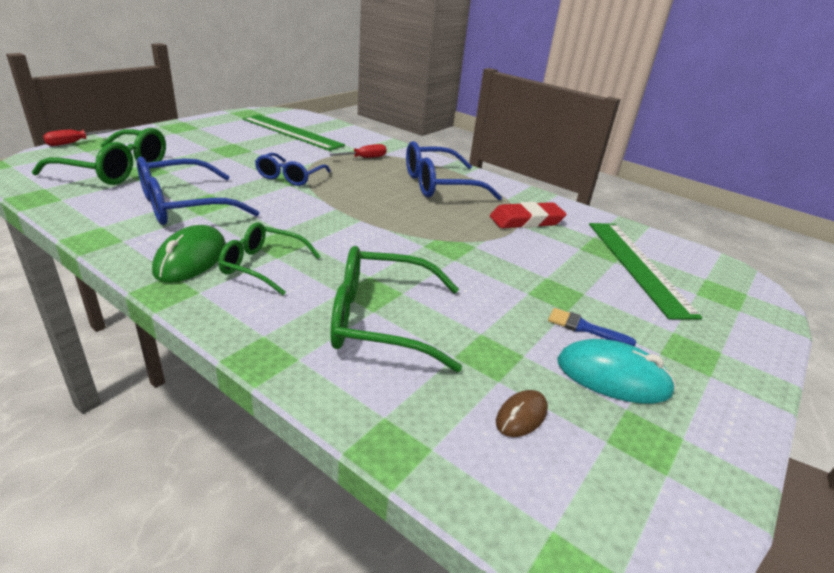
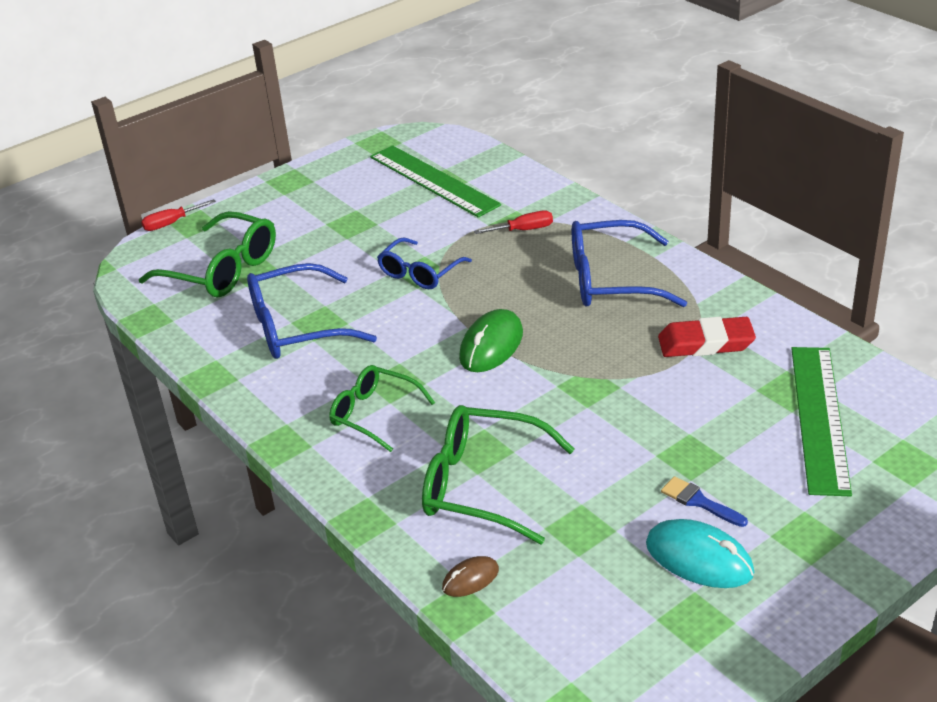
camera: 20 degrees right, 5 degrees up
(191, 259) = (304, 404): green mouse -> green mouse (491, 345)
(521, 416) = (586, 590): brown mouse -> brown mouse (470, 579)

